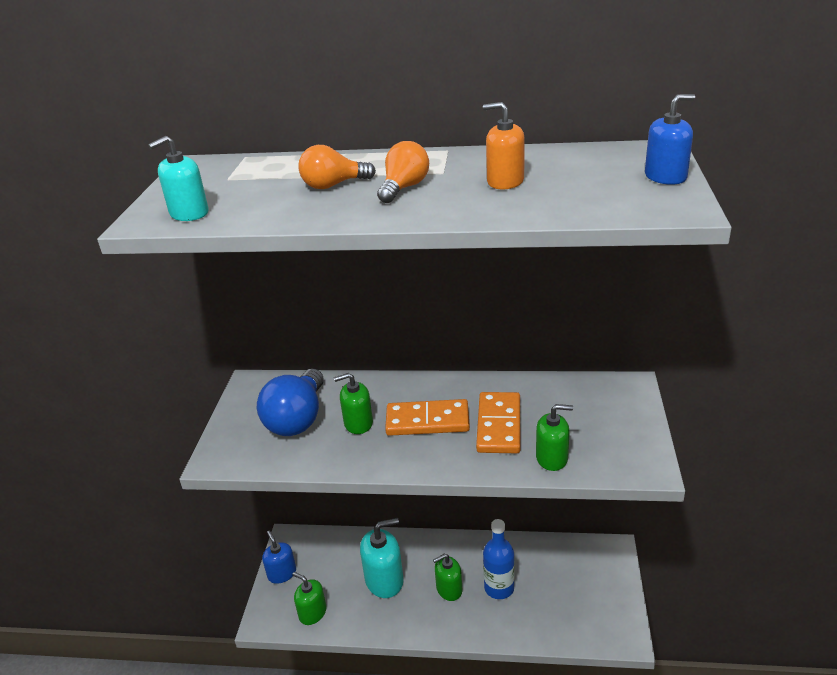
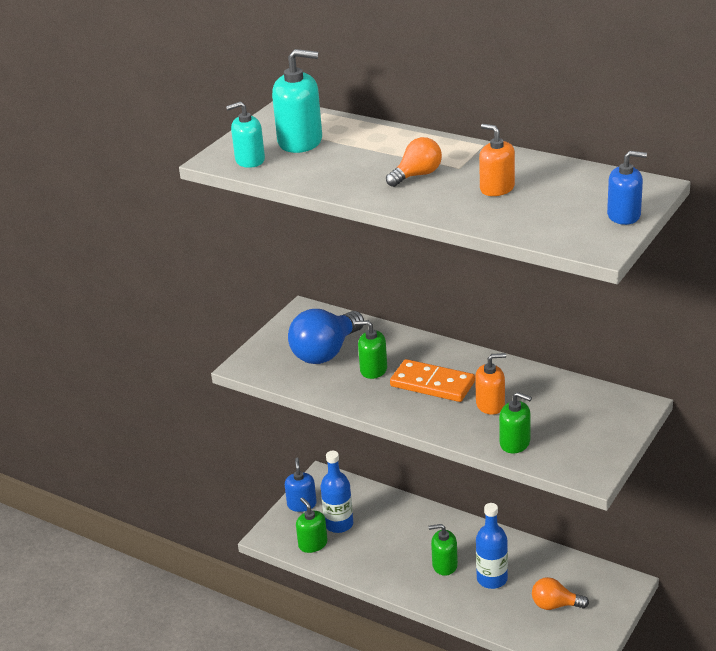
camera: 25 degrees right, 0 degrees up
(328, 582) = (339, 524): none -> blue bottle
(333, 185) = (367, 159): orange light bulb -> orange light bulb (555, 605)
(384, 580) = (390, 539): turquoise soap dispenser -> turquoise soap dispenser (300, 141)
(498, 425) = (490, 405): orange domino -> orange soap dispenser

